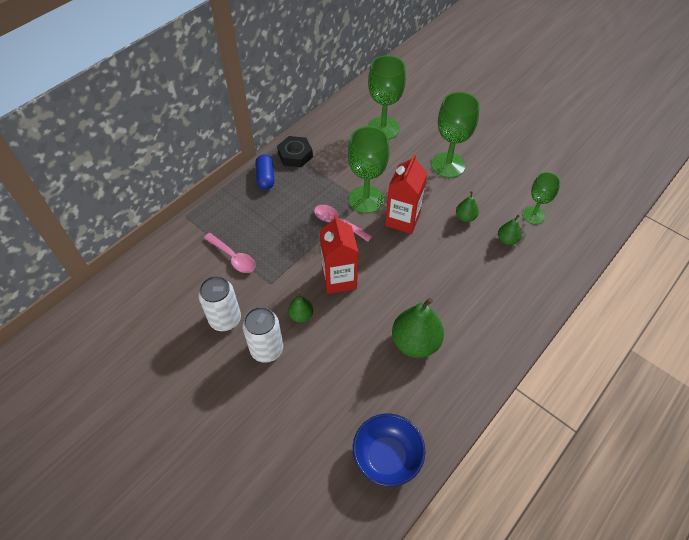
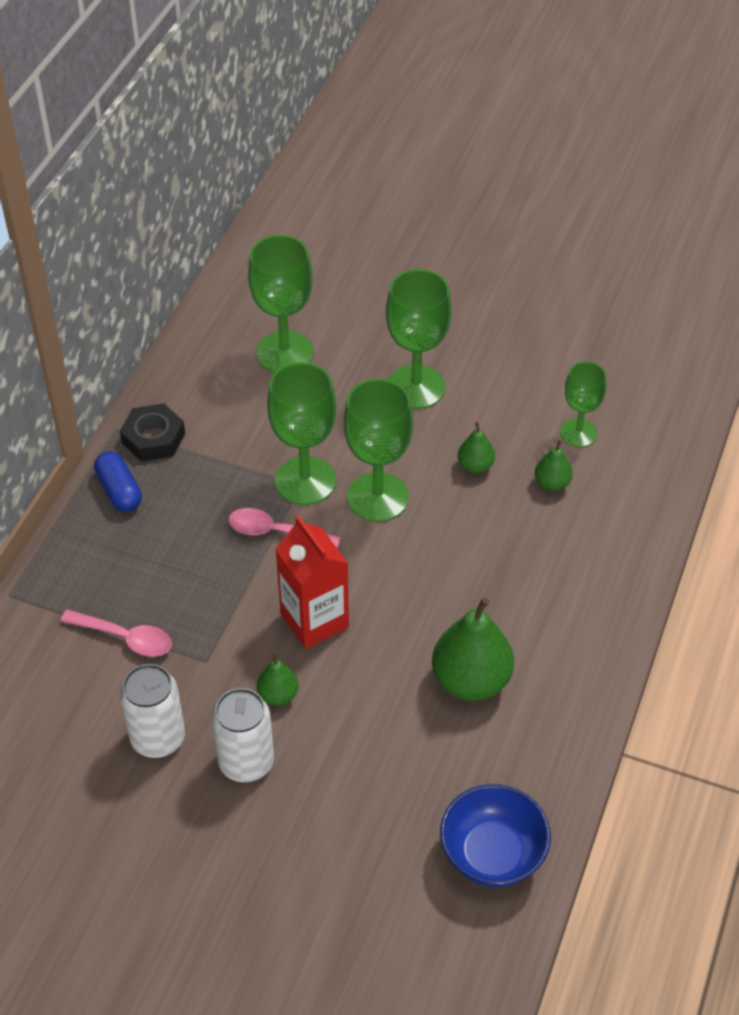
camera: 20 degrees left, 5 degrees down
(402, 219) = (377, 497): red carton -> green goblet

